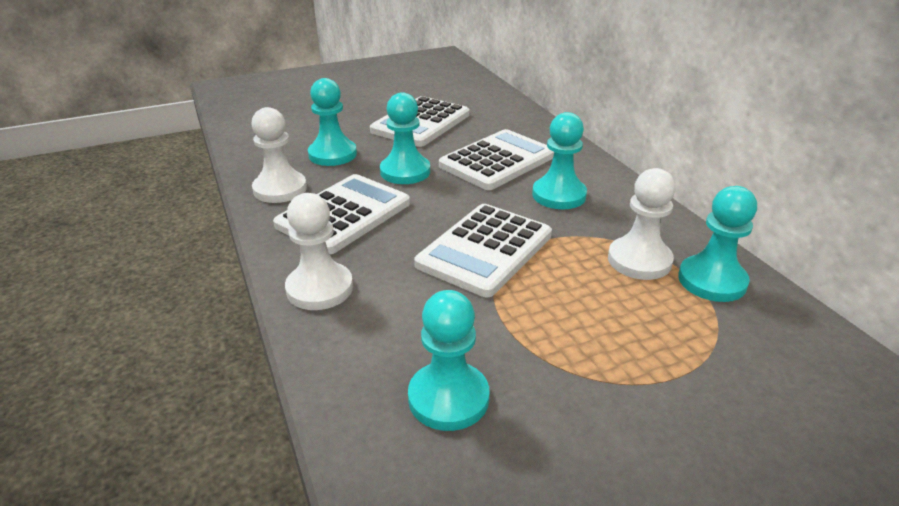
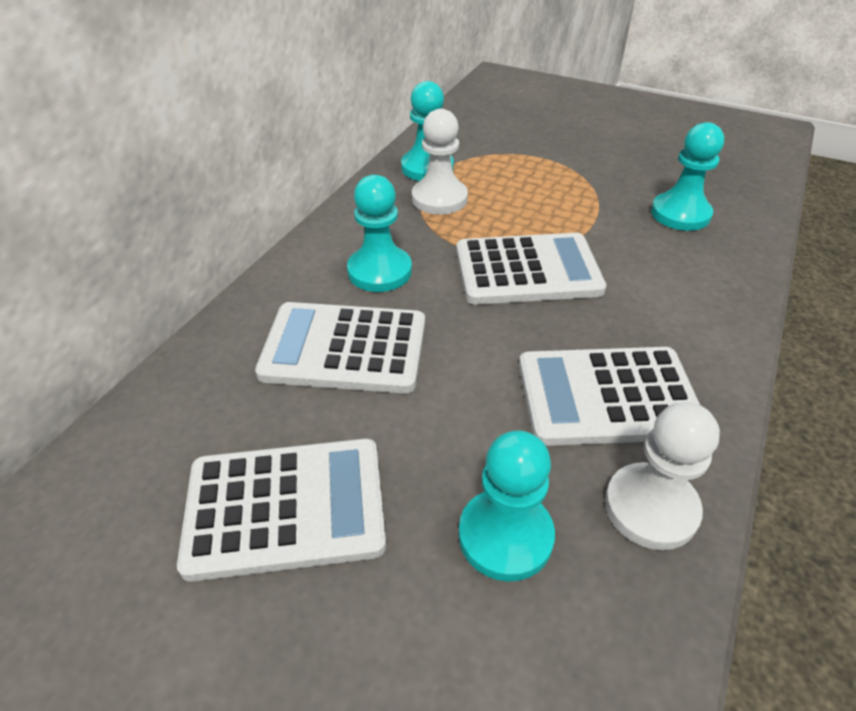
camera: 130 degrees left, 10 degrees up
(319, 288) = (707, 327): white pawn -> none
(405, 172) = (460, 412): turquoise pawn -> none

